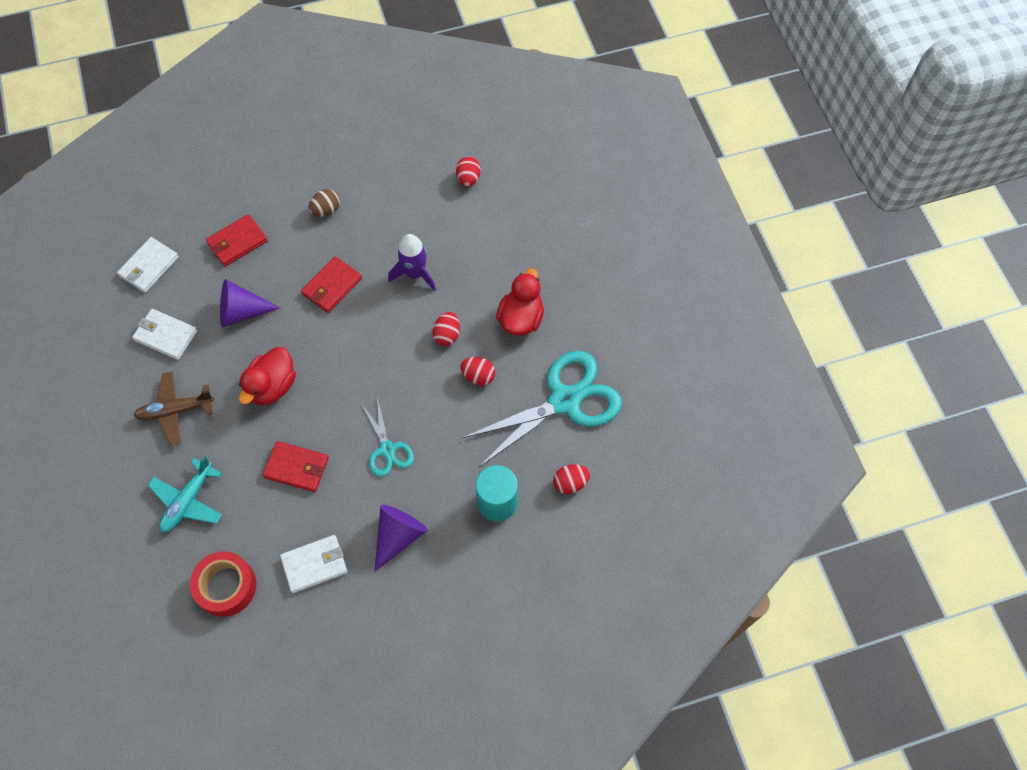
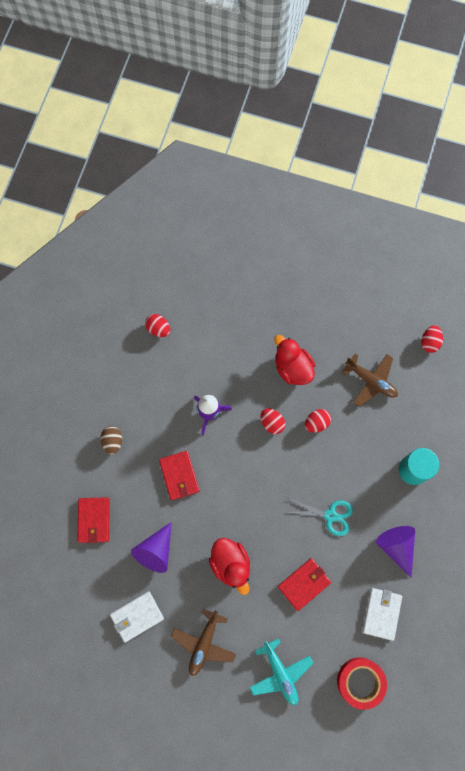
camera: 55 degrees left, 10 degrees up
(149, 267) = (68, 596): white wallet -> none
(564, 401) = (371, 381): turquoise scissors -> brown plane
(570, 483) = (429, 416): red egg -> red egg (429, 342)

